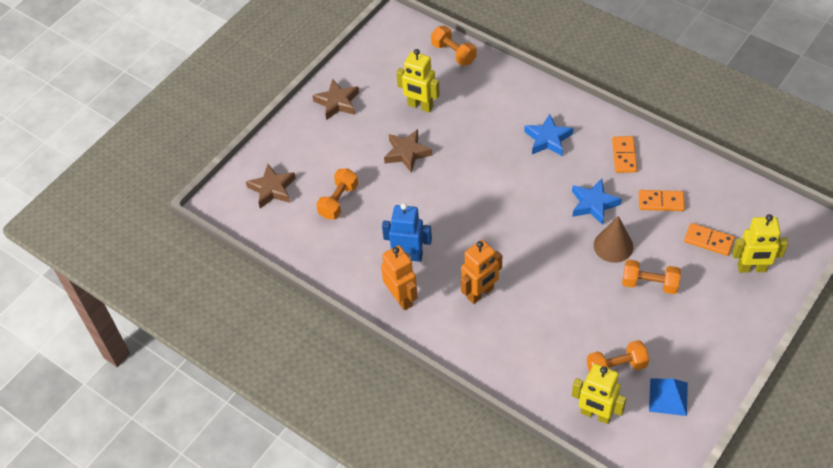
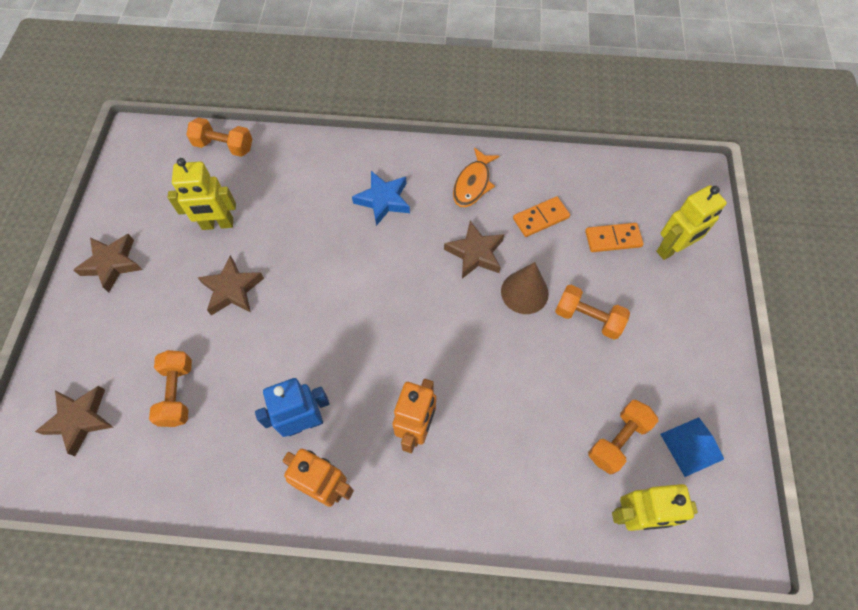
camera: 35 degrees left, 10 degrees up
(593, 204) = (475, 253): blue star -> brown star
(624, 156) = (473, 184): orange domino -> orange fish
(649, 284) = (588, 318): orange dumbbell -> orange dumbbell turned 45 degrees clockwise

